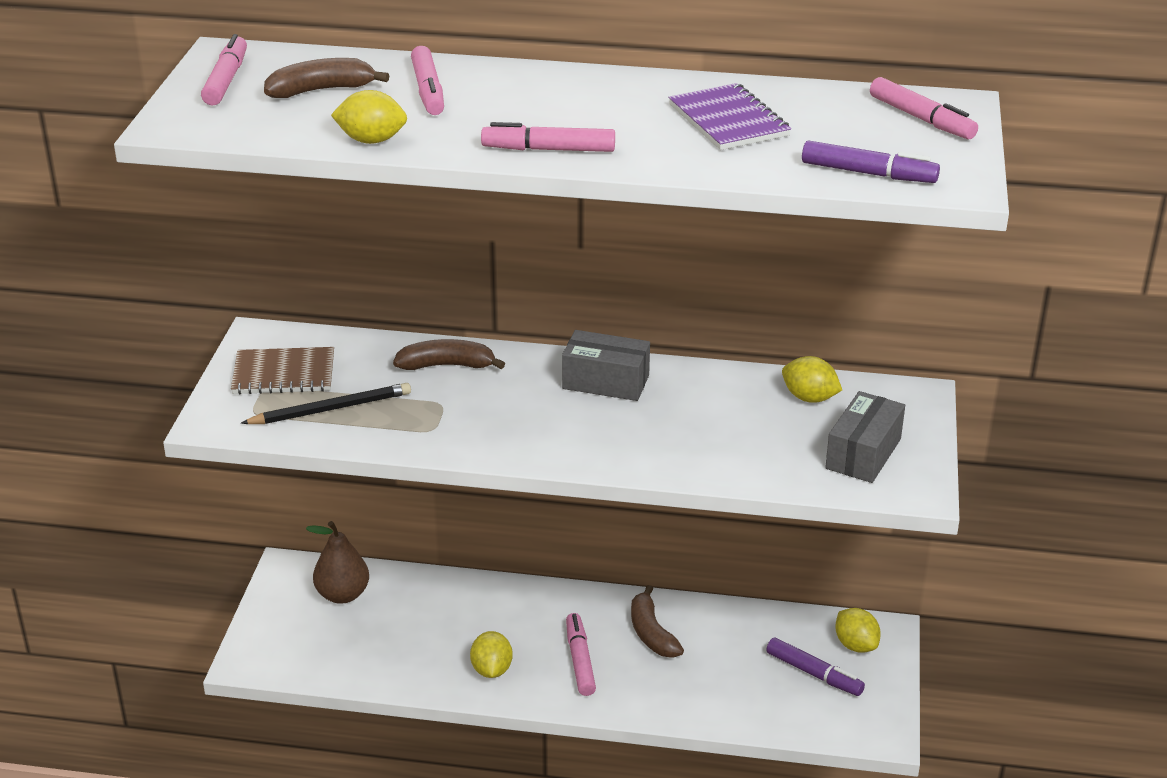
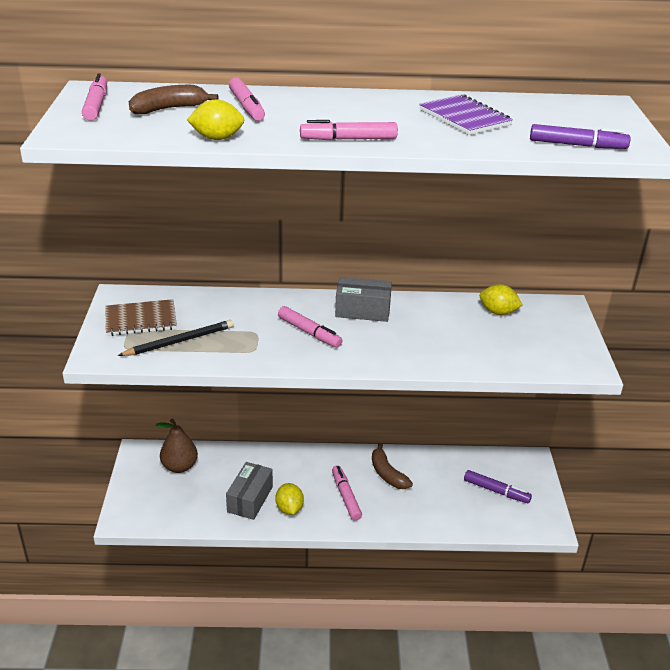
camera: 10 degrees left, 0 degrees up
(447, 365) = (253, 307): brown banana -> none
(855, 645) = (516, 470): yellow lemon -> none
(863, 454) = (546, 345): grey box -> grey box (250, 499)
(921, 119) = (591, 112): pink marker -> pink marker (309, 332)

